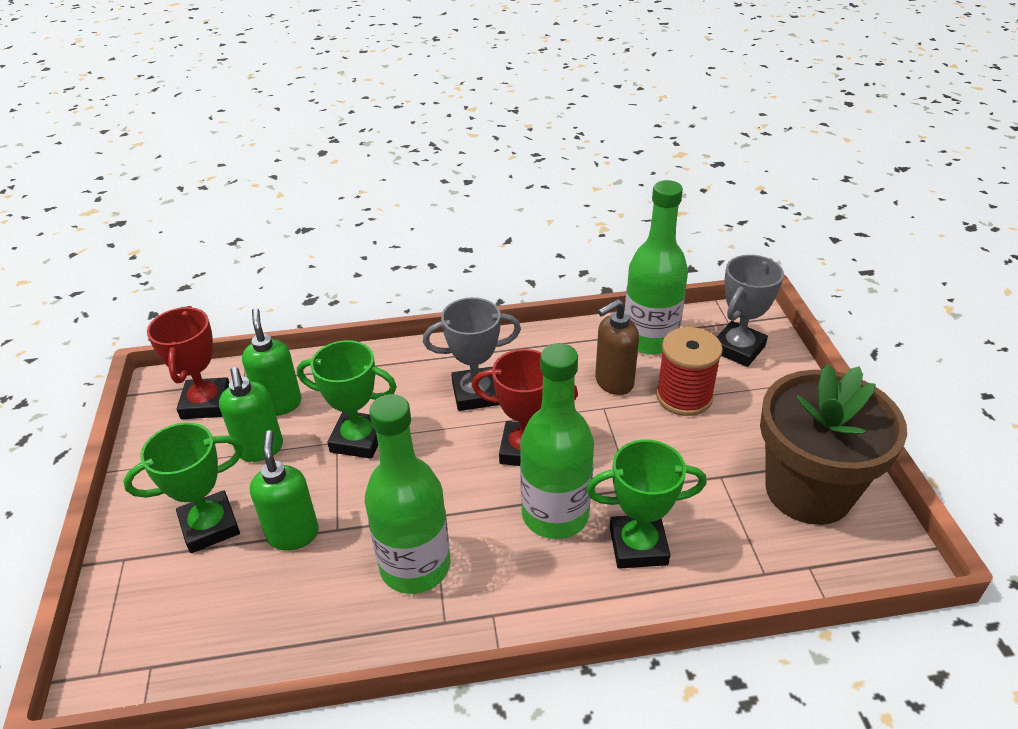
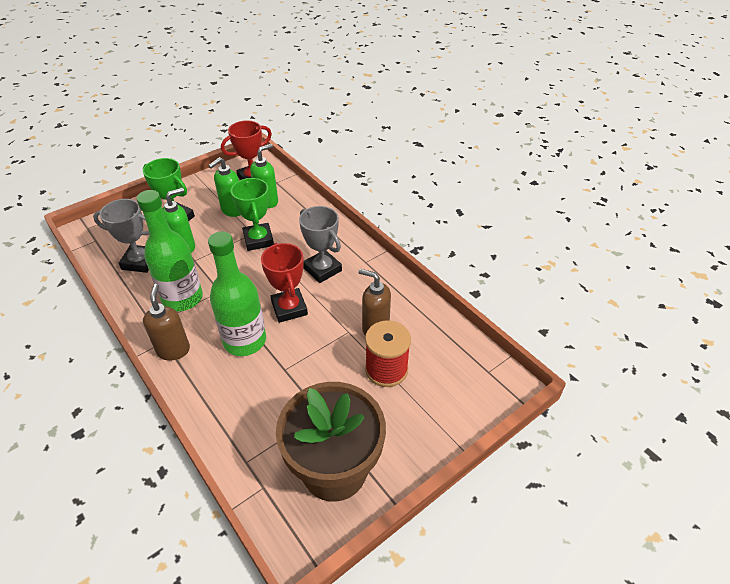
camera: 60 degrees right, 5 degrees up
(520, 606) = (173, 350): none -> brown soap dispenser
(638, 546) = (239, 388): green trophy -> none
(650, 339) = (433, 332): green bottle -> none
(738, 348) = (461, 386): grey trophy -> grey trophy (140, 262)

